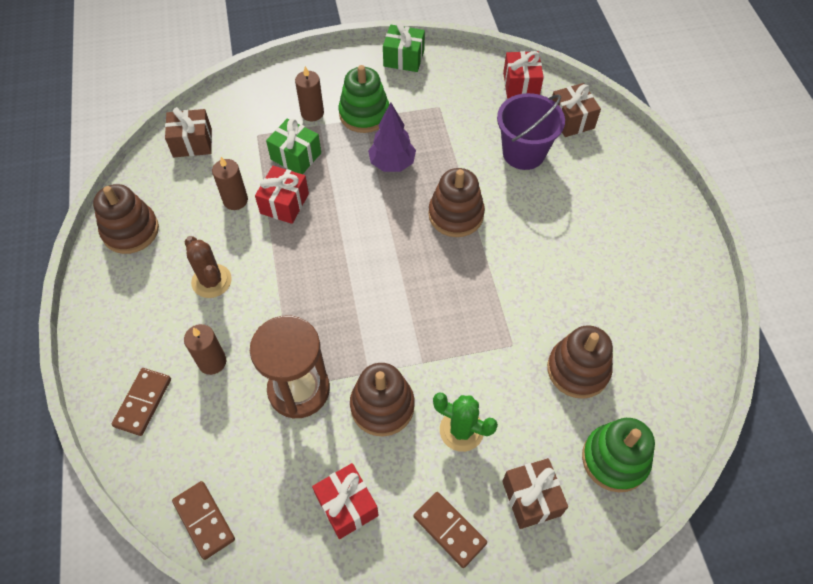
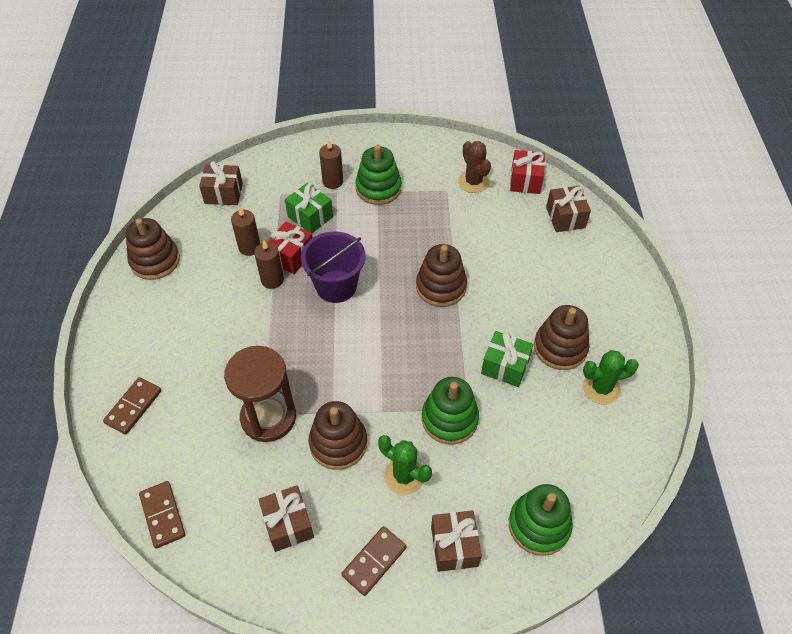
camera: 10 degrees right, 5 degrees down
(211, 281) = (214, 313): brown cactus -> brown cactus (473, 182)
(212, 362) = (199, 382): brown candle -> brown candle (272, 280)
(347, 505) = (288, 524): red gift -> brown gift
(392, 164) = (393, 235): purple tree -> none
(403, 58) = (424, 144): green gift -> green gift (505, 366)
(449, 530) = (374, 561): brown domino -> brown domino turned 75 degrees clockwise
(496, 359) = (449, 419): none -> green stacking toy
(523, 153) = (514, 241): purple bucket -> purple bucket (336, 286)
(578, 370) = (522, 440): brown stacking toy -> brown stacking toy (560, 347)
(647, 300) = (601, 388): none -> green cactus

